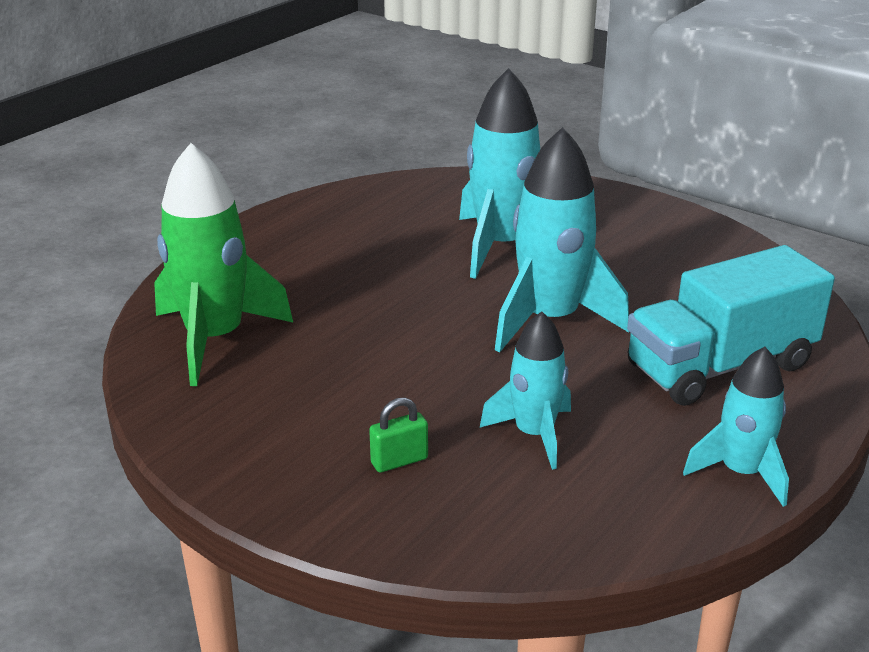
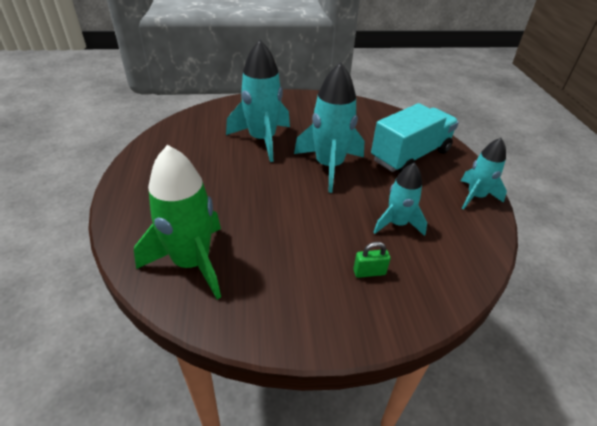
camera: 45 degrees left, 10 degrees up
(399, 461) = (369, 272): green padlock -> green padlock turned 60 degrees clockwise
(720, 366) = (410, 156): turquoise truck -> turquoise truck turned 150 degrees counterclockwise

